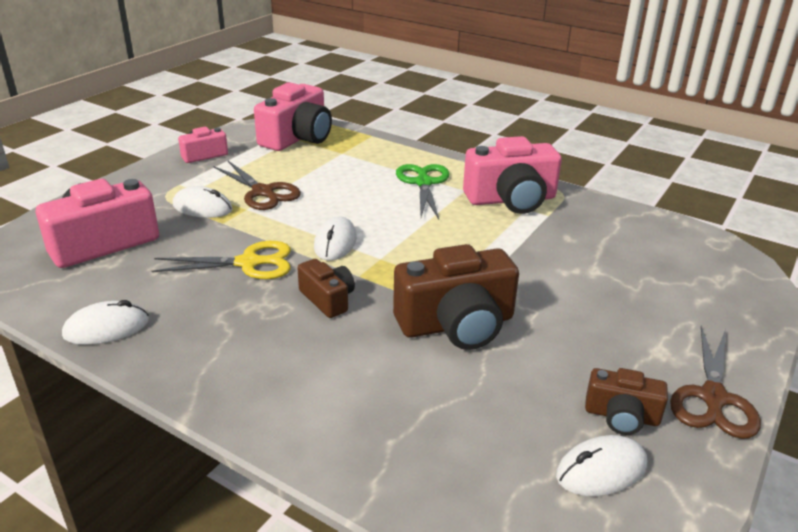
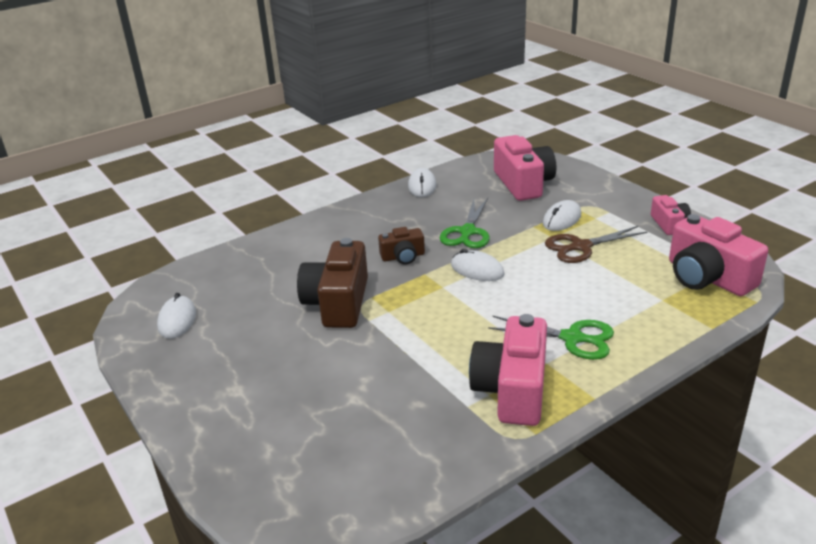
camera: 115 degrees right, 0 degrees up
(248, 263) = (467, 232): yellow scissors -> green scissors
(621, 416) = (201, 344): brown camera -> none
(713, 398) = (175, 393): brown scissors -> none

